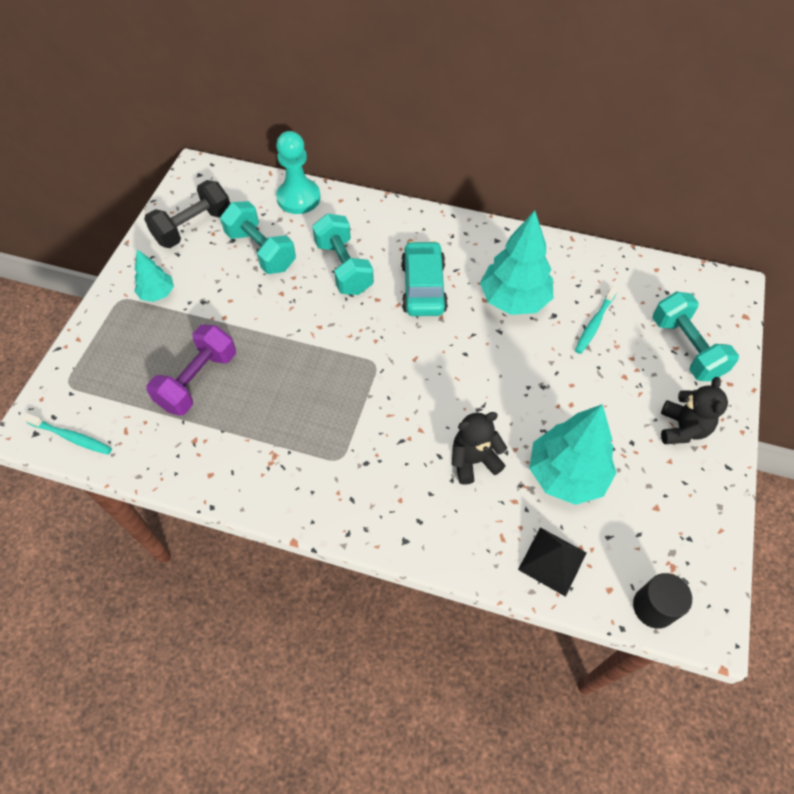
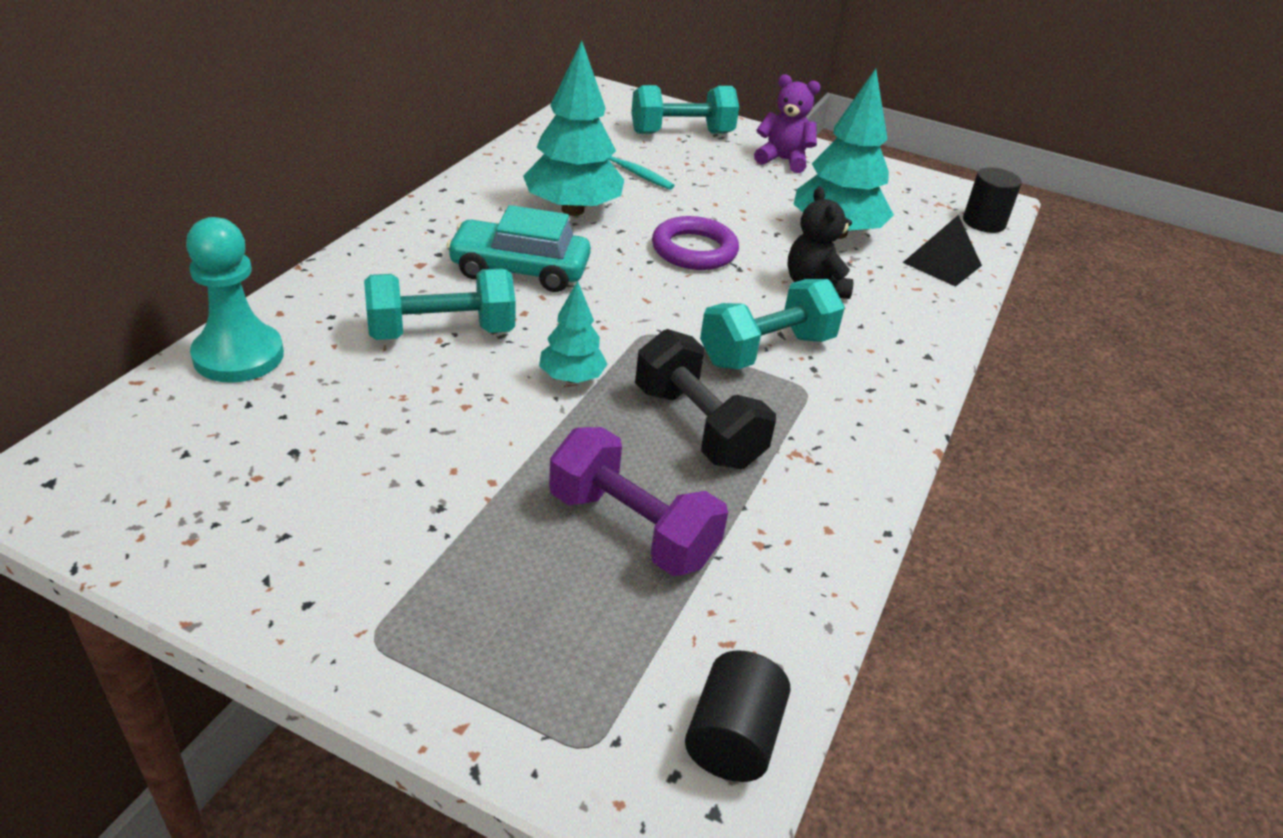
camera: 85 degrees left, 20 degrees down
(71, 437) = (732, 738): turquoise toothbrush -> black cylinder
(157, 294) = (386, 575): turquoise tree -> turquoise tree (571, 378)
(193, 227) = (219, 504): black dumbbell -> black dumbbell (697, 427)
(261, 251) = (348, 417): turquoise dumbbell -> turquoise dumbbell (767, 350)
(491, 378) = (694, 250): none -> purple ring
(682, 428) = (783, 160): black teddy bear -> purple teddy bear

